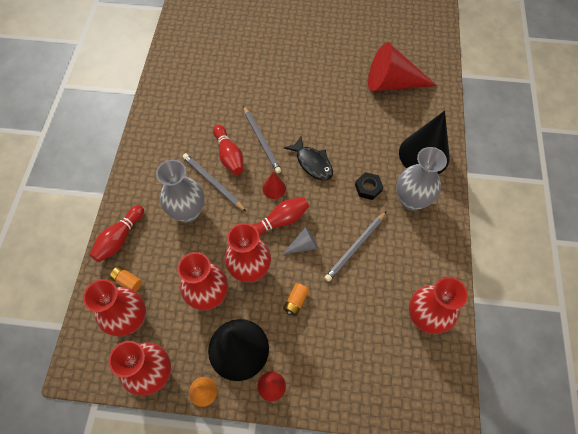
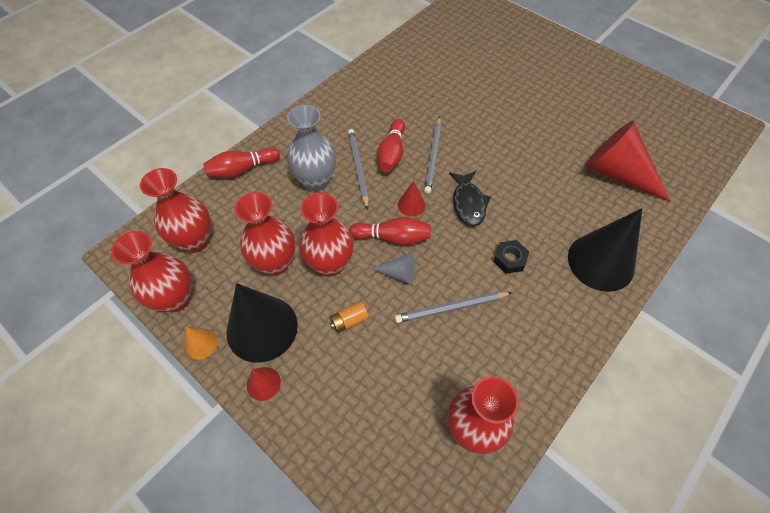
camera: 35 degrees right, 5 degrees down
(128, 281) = (219, 208): orange battery -> none
(411, 200) = (550, 299): grey vase -> none

